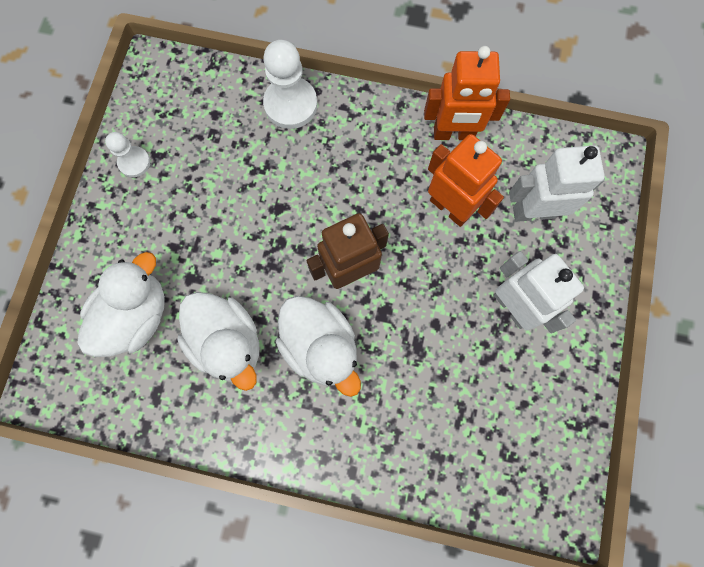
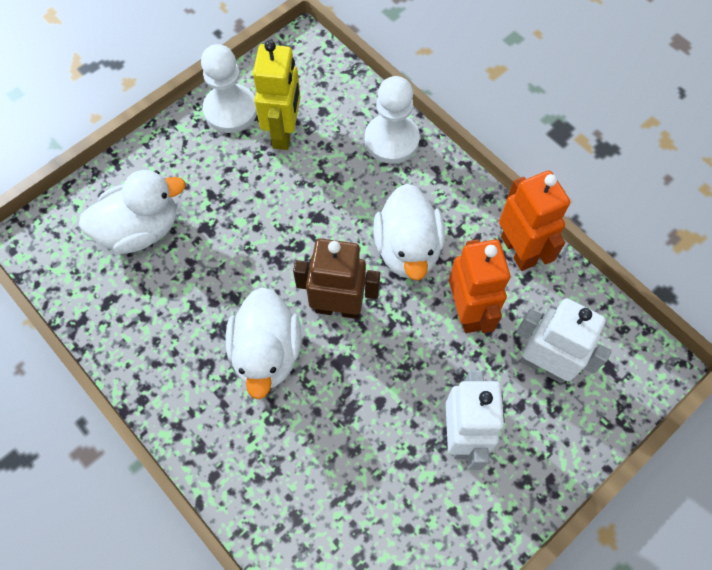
camera: 35 degrees right, 10 degrees down
(134, 162) = (230, 110): white pawn -> white pawn, size x1.73
(196, 154) = (284, 133): none -> yellow robot
(228, 342) = (195, 298): white duck -> white duck (407, 249)
(453, 134) = (518, 250): orange robot -> orange robot turned 150 degrees counterclockwise

